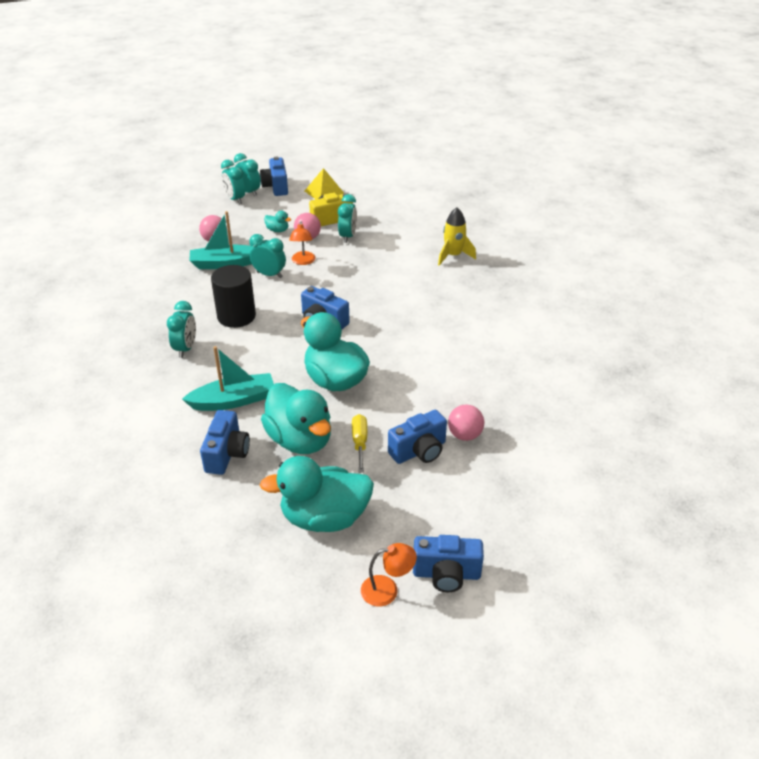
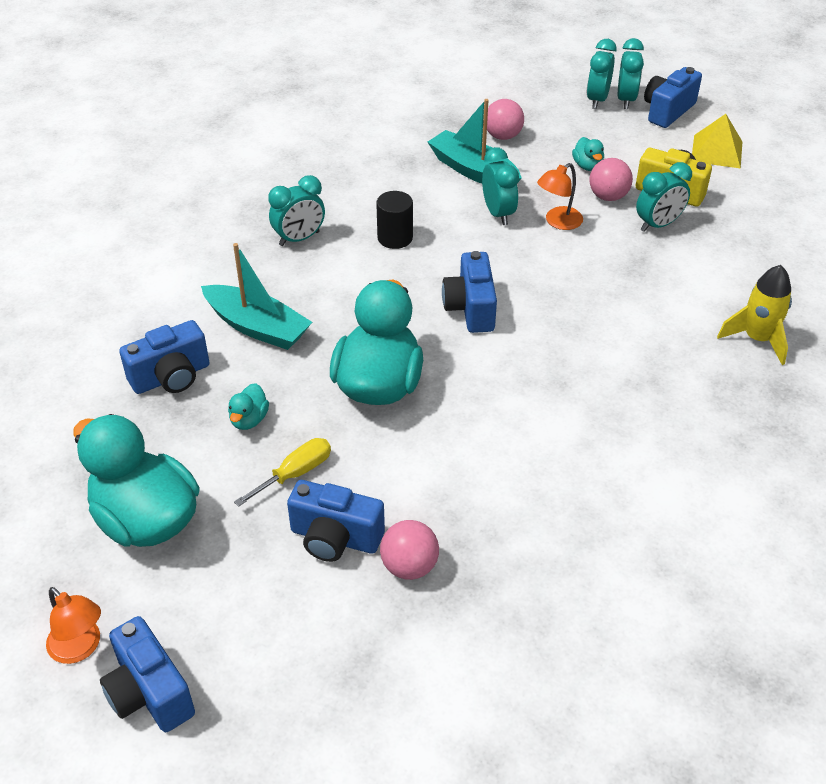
camera: 50 degrees right, 5 degrees up
(236, 316) = (395, 238): black cylinder -> black cylinder, size x0.64
(300, 440) = (249, 420): turquoise duck -> turquoise duck, size x0.42

